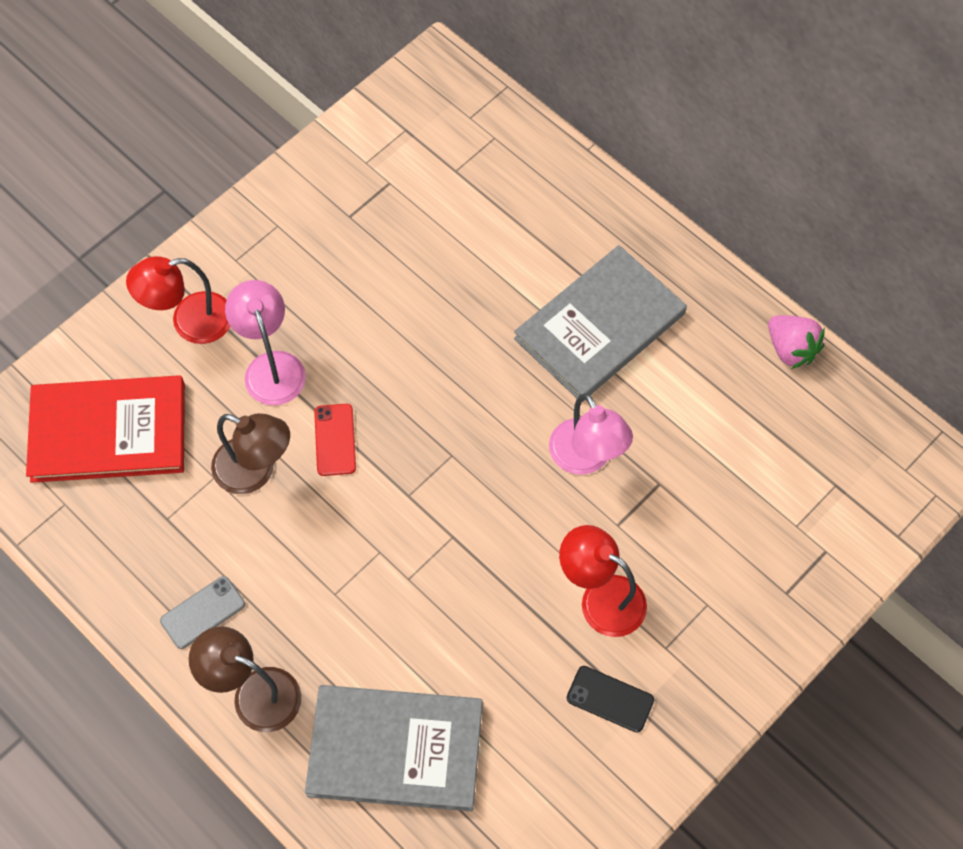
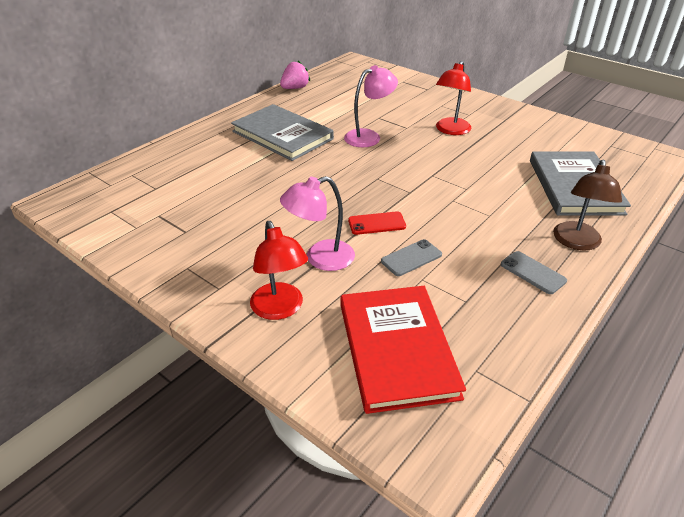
camera: 95 degrees left, 25 degrees down
(255, 471) = (411, 258): brown lamp -> grey phone
(610, 699) = (504, 127): black phone -> none

